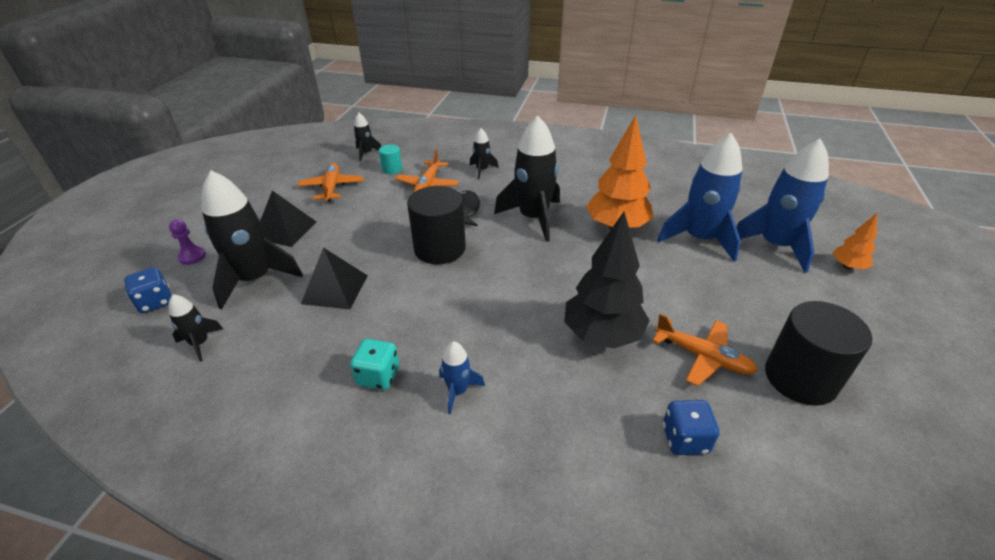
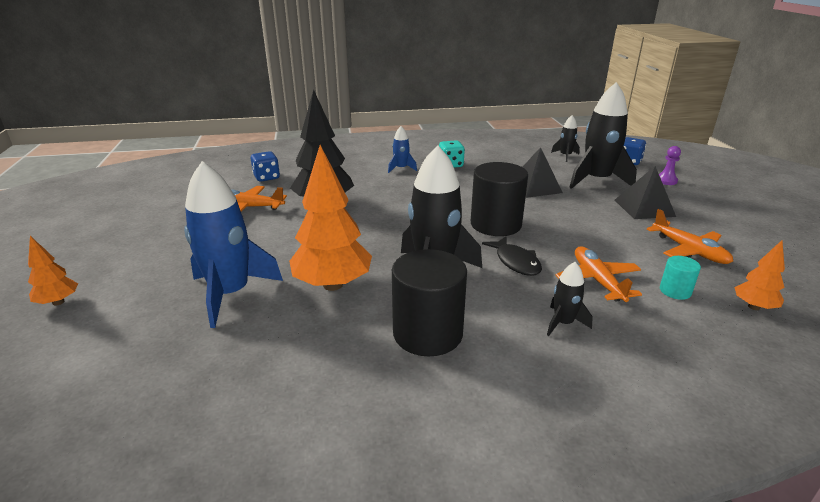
camera: 155 degrees right, 10 degrees down
(366, 153) = (753, 307): black rocket -> orange tree
(775, 245) = (134, 308): blue rocket -> none
(800, 378) = (180, 211): black cylinder -> black cylinder (427, 333)

